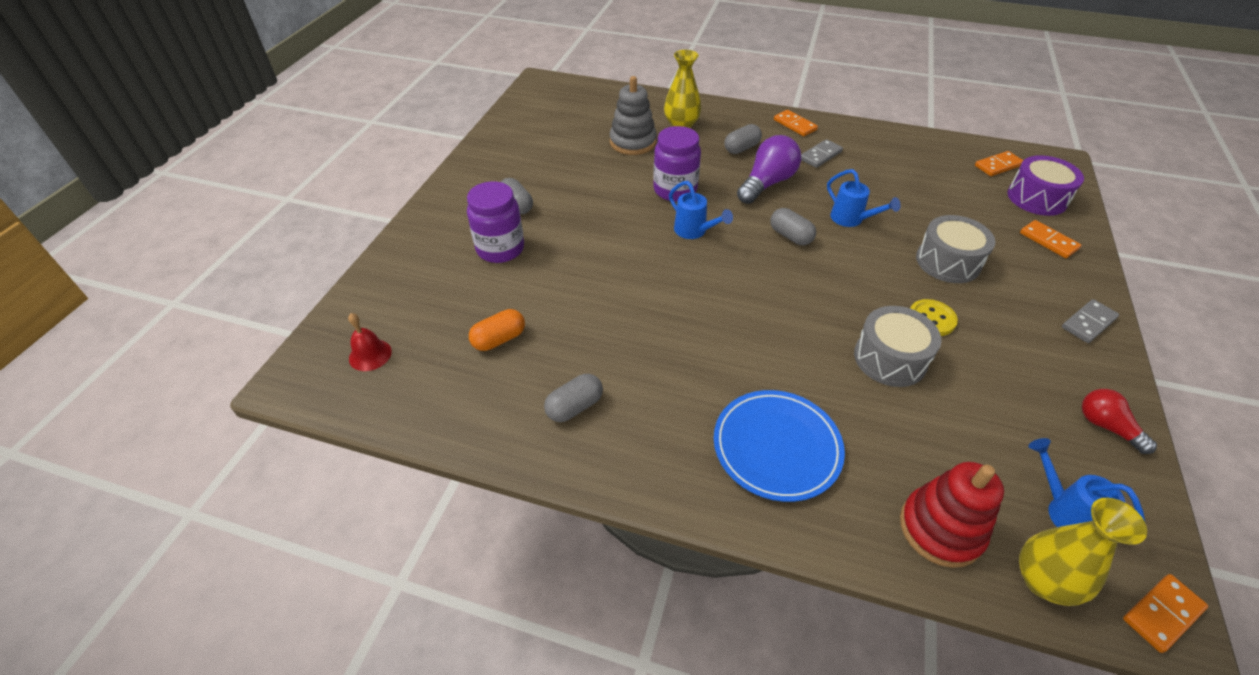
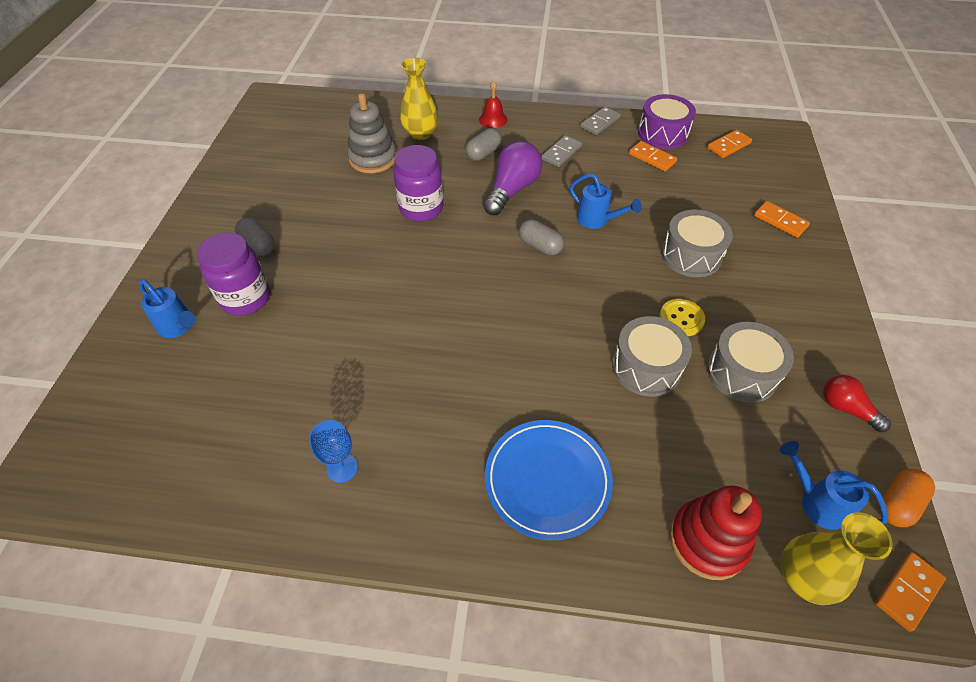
camera: 10 degrees left, 5 degrees up
(370, 355) = (116, 442): red bell -> red bell (493, 119)
(499, 339) = (255, 403): orange capsule -> orange capsule (897, 503)
(574, 406) = (342, 468): grey capsule -> blue goblet
(694, 232) = (445, 253): blue watering can -> blue watering can (179, 327)
(795, 125) = (533, 121): orange domino -> orange domino (652, 158)
(993, 377) = (742, 372): none -> grey drum
(1037, 198) = (766, 176): purple drum -> purple drum (662, 134)
(1088, 323) = (822, 303): grey domino -> grey domino (600, 122)

